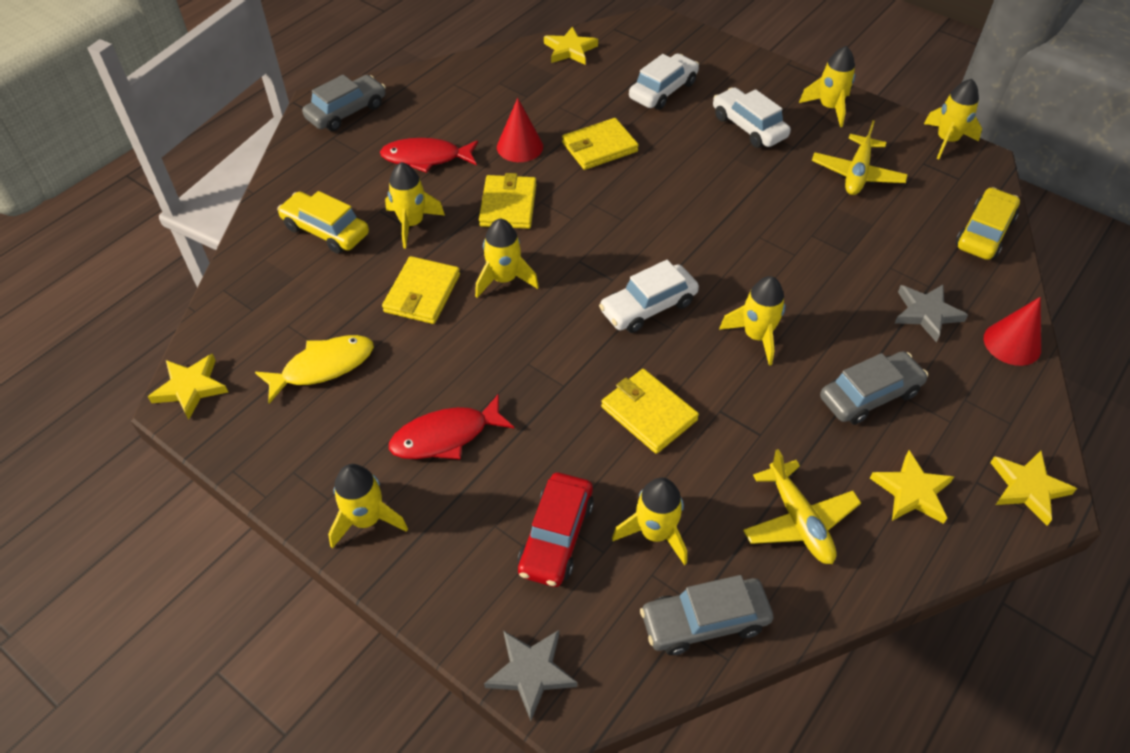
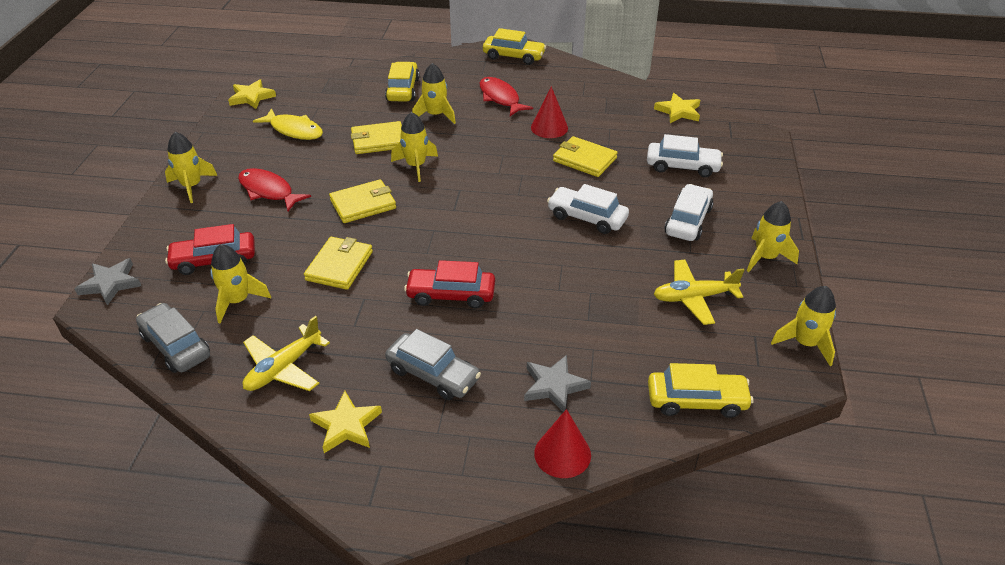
camera: 60 degrees right, 10 degrees down
(347, 112) = (513, 56): grey car -> yellow car
(508, 205) = (487, 143): yellow wallet -> yellow wallet (363, 204)
(648, 307) = (439, 233): white car -> white car (587, 217)
(756, 336) = (451, 294): yellow rocket -> red car
(1028, 488) = (393, 502): yellow star -> none

